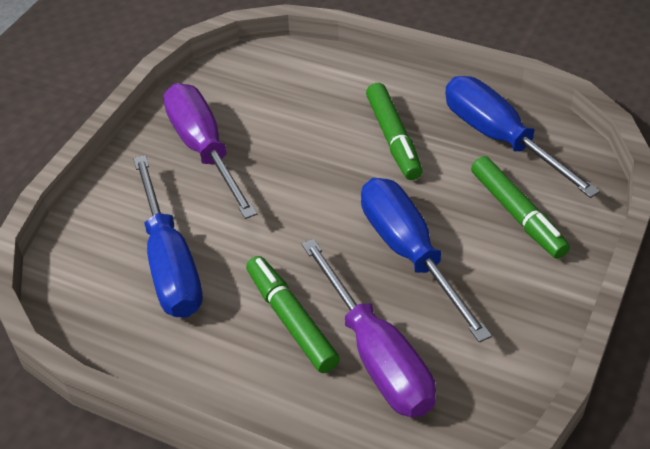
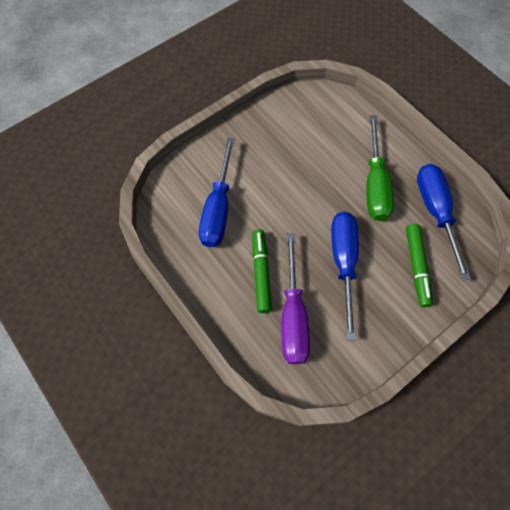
camera: 25 degrees right, 20 degrees up
(204, 150) = (269, 145): purple screwdriver -> none
(393, 138) = (375, 184): green marker -> green screwdriver

